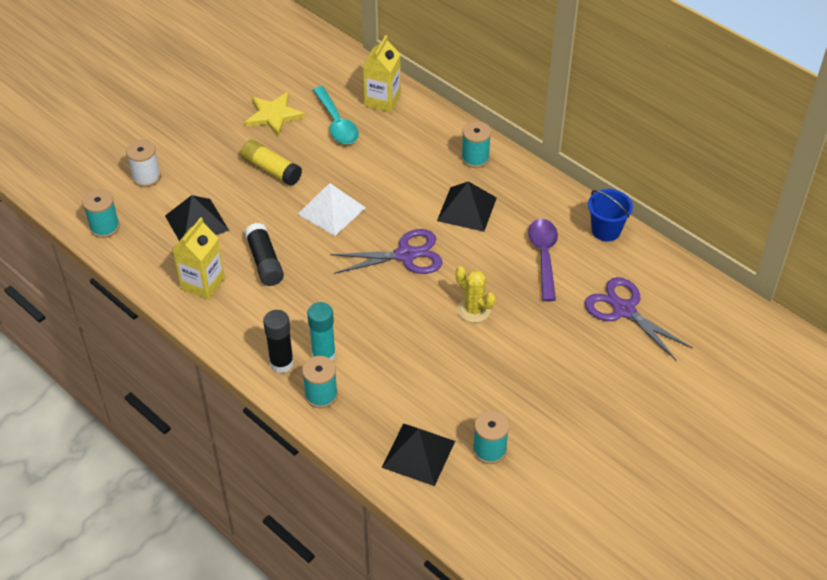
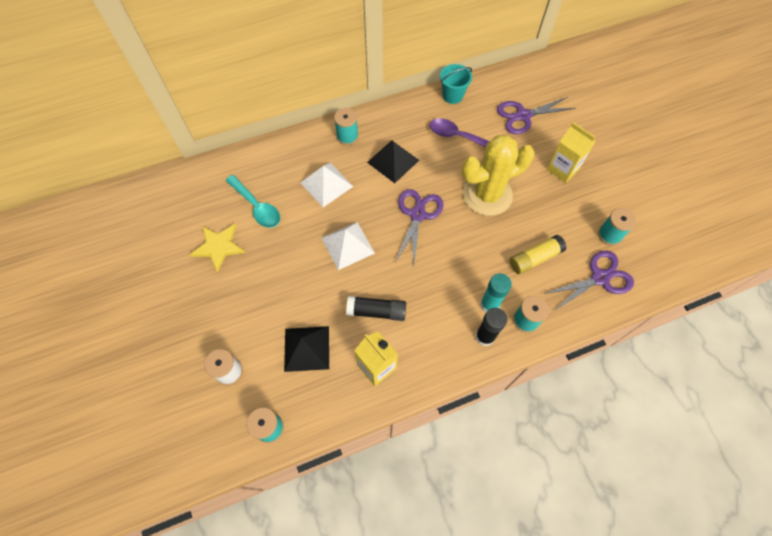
camera: 65 degrees left, 15 degrees up
(271, 169) = (279, 271): yellow glue stick -> yellow glue stick (534, 258)
(337, 123) = (257, 206): turquoise spoon -> turquoise spoon turned 45 degrees clockwise
(382, 100) = (252, 168): yellow carton -> yellow carton (562, 169)
(399, 165) = (326, 184): none -> white pyramid
(418, 454) = (600, 278): black pyramid -> purple scissors
(474, 310) = (487, 195): yellow cactus -> yellow cactus, size x2.00
(606, 230) = (452, 96): blue bucket -> turquoise bucket

